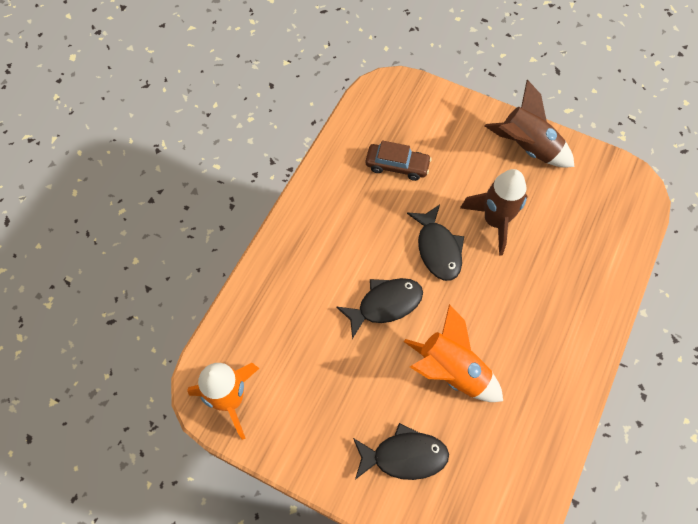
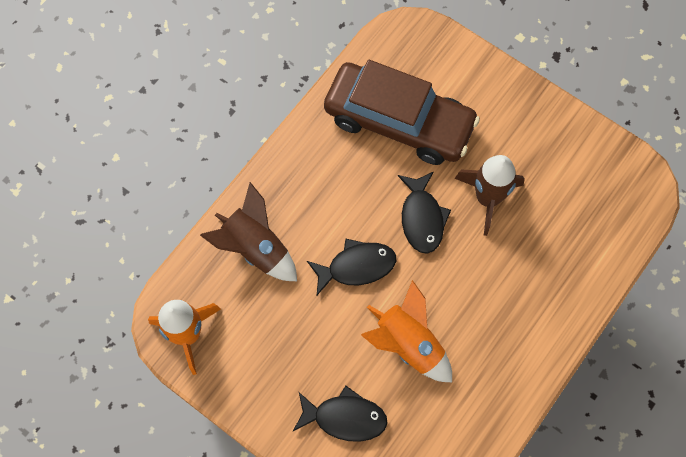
camera: 10 degrees right, 5 degrees up
(397, 166) = (399, 122): brown car -> brown car, size x2.21
(527, 147) = (541, 123): brown rocket -> brown rocket (255, 248)

